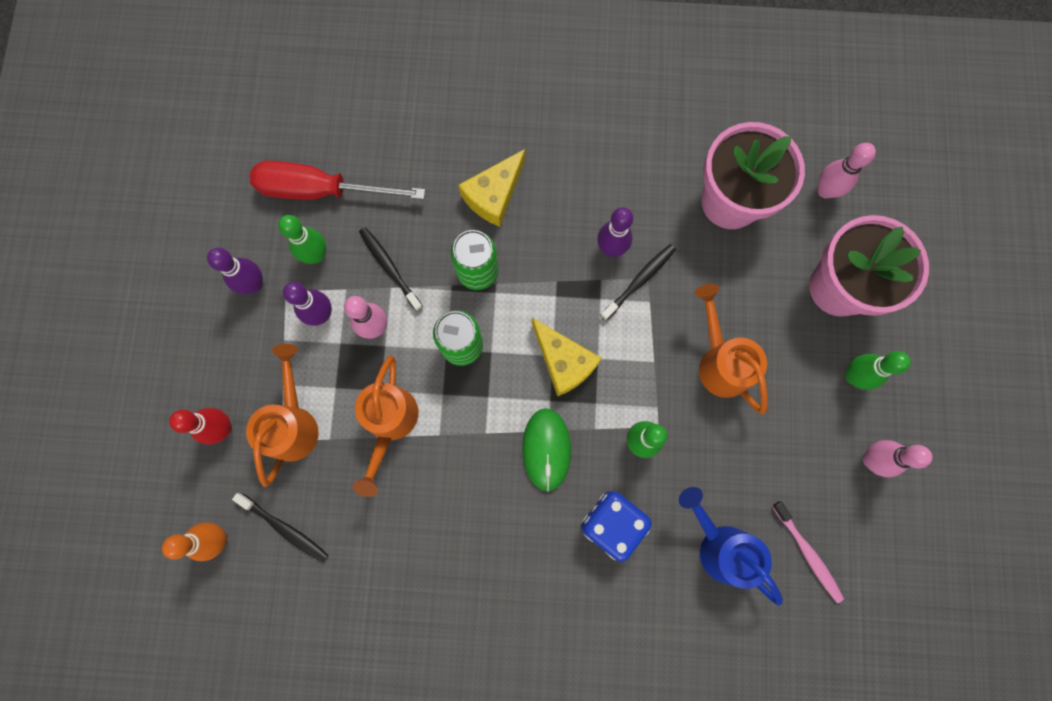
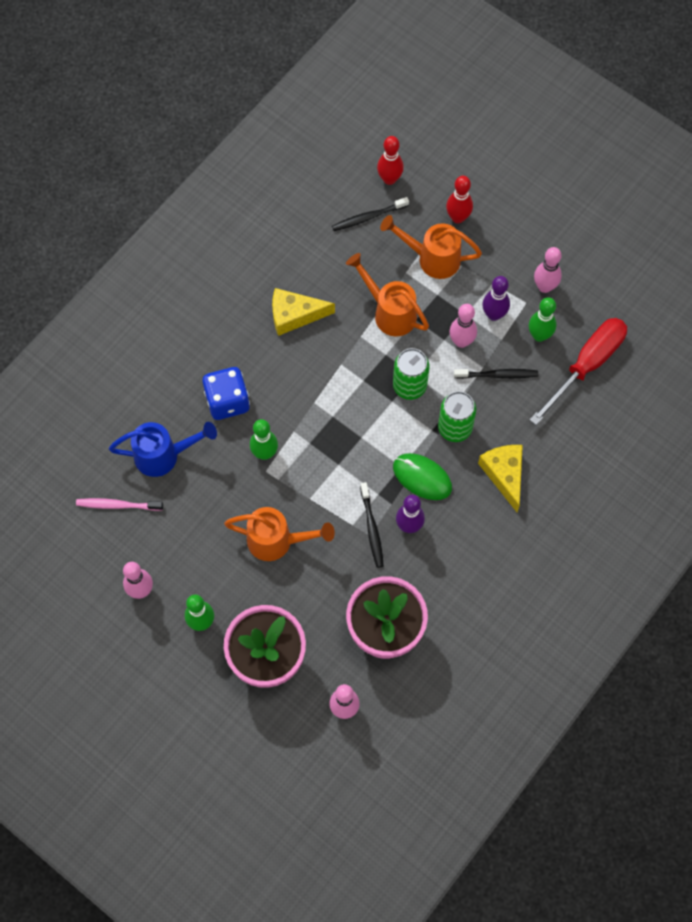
camera: 125 degrees right, 10 degrees down
(218, 538) = (389, 179): orange bowling pin -> red bowling pin
(254, 284) = (544, 287): purple bowling pin -> pink bowling pin
(294, 423) = (431, 258): orange watering can -> orange watering can turned 150 degrees clockwise
(546, 449) = (303, 393): green mouse -> green mouse (422, 477)
(563, 362) = (352, 441): yellow cheese -> yellow cheese (294, 315)

